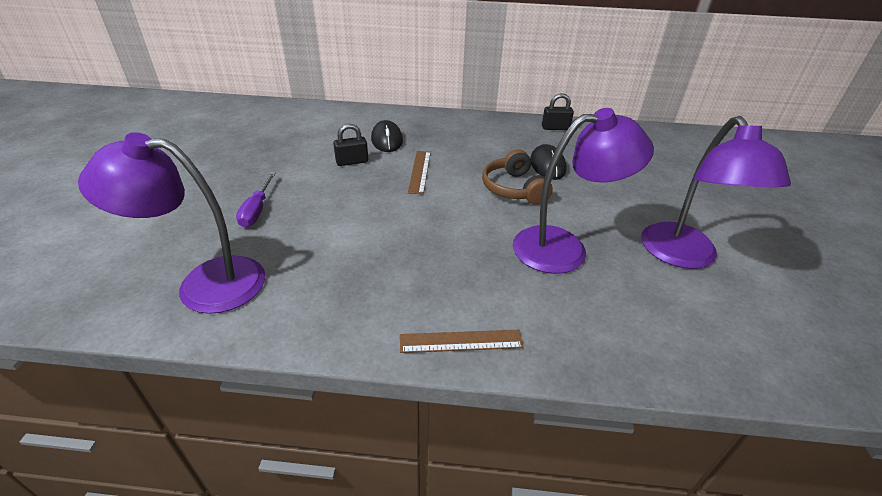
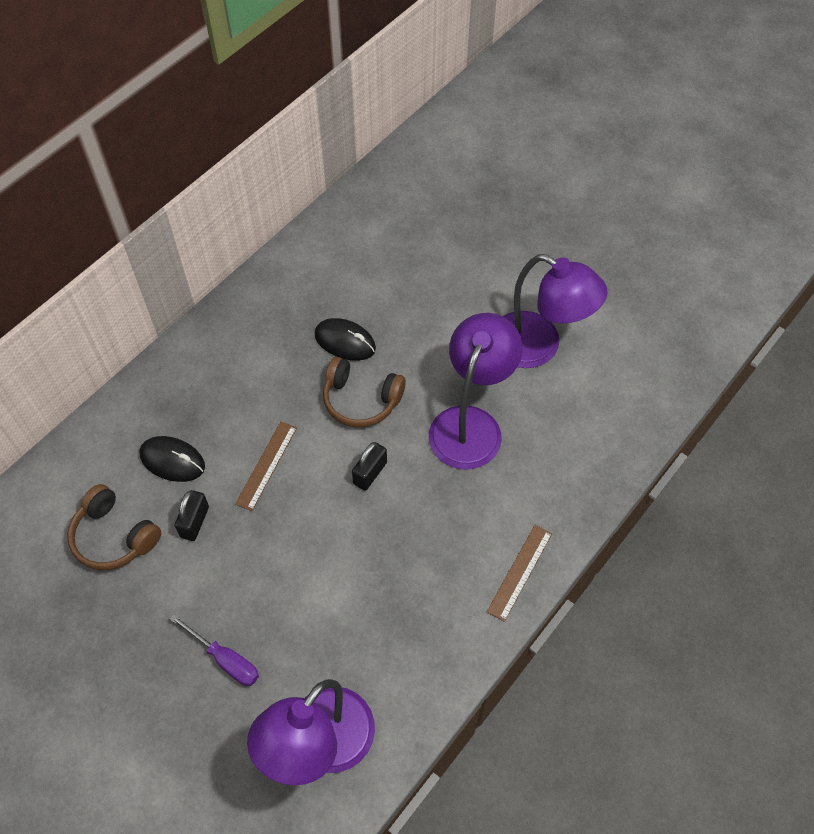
camera: 55 degrees left, 20 degrees up
(317, 141) = (114, 537): none -> brown headphones
(420, 171) = (266, 465): brown ruler -> brown ruler turned 75 degrees clockwise
(555, 128) = (280, 277): black padlock -> black padlock (370, 473)

